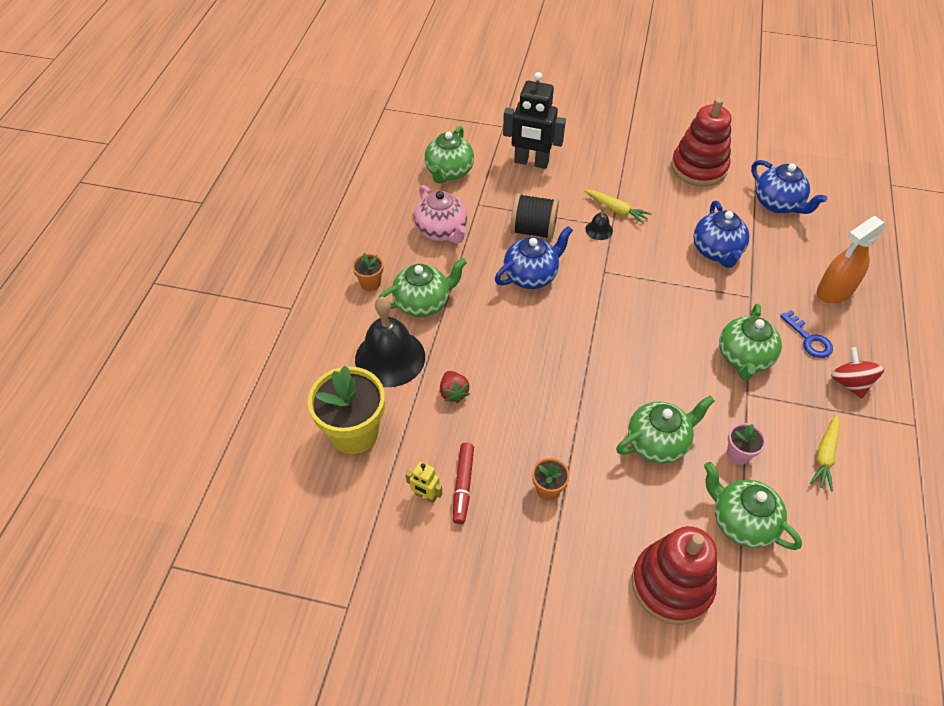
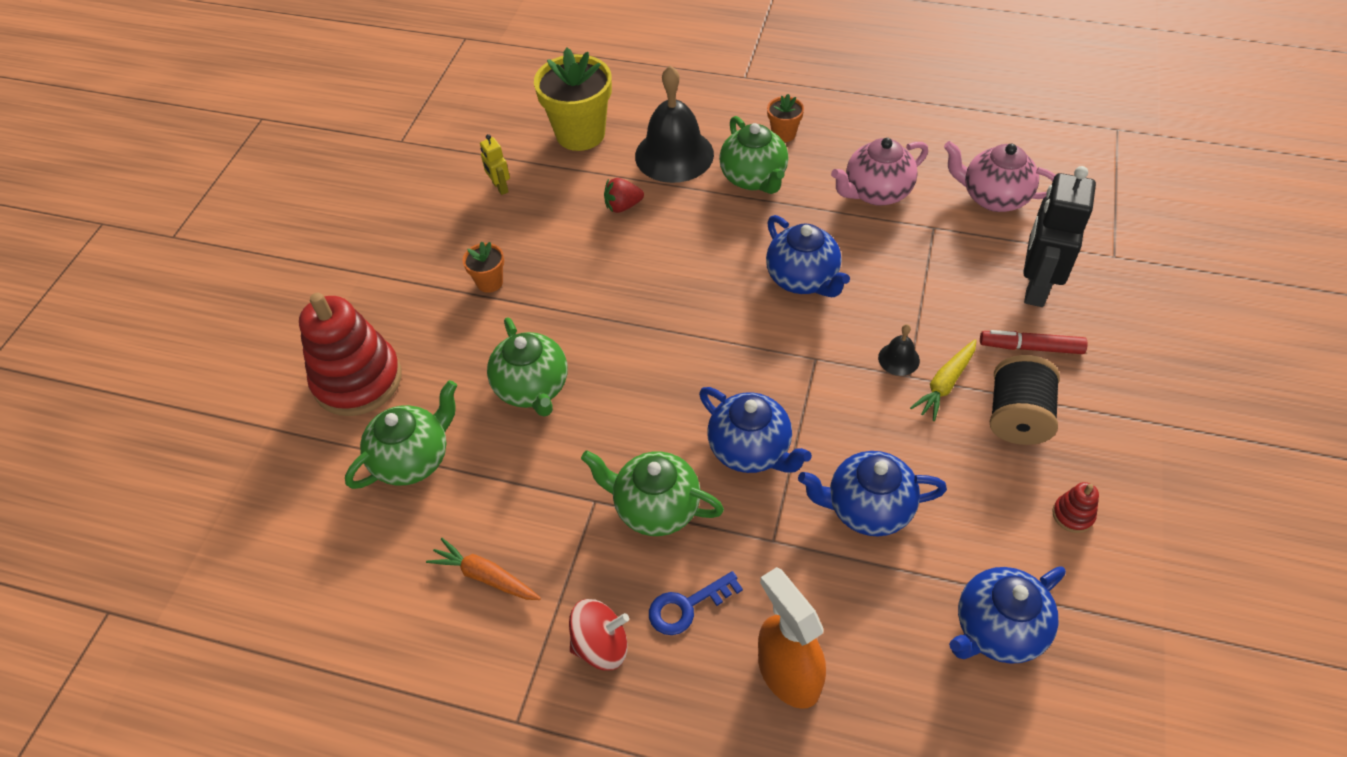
camera: 95 degrees right, 0 degrees up
(426, 496) = (500, 187): yellow robot -> yellow robot turned 60 degrees counterclockwise
(449, 172) = (993, 197): green teapot -> pink teapot
(463, 485) = (506, 215): red marker -> red marker (1030, 347)
(533, 230) = (889, 284): black spool -> black spool (1017, 417)
(686, 307) = (751, 450): none -> blue teapot
(698, 168) = (1073, 515): red stacking toy -> red stacking toy, size x0.41
(738, 454) = (504, 472): pink flower pot -> none
(824, 456) = (485, 576): yellow carrot -> orange carrot

